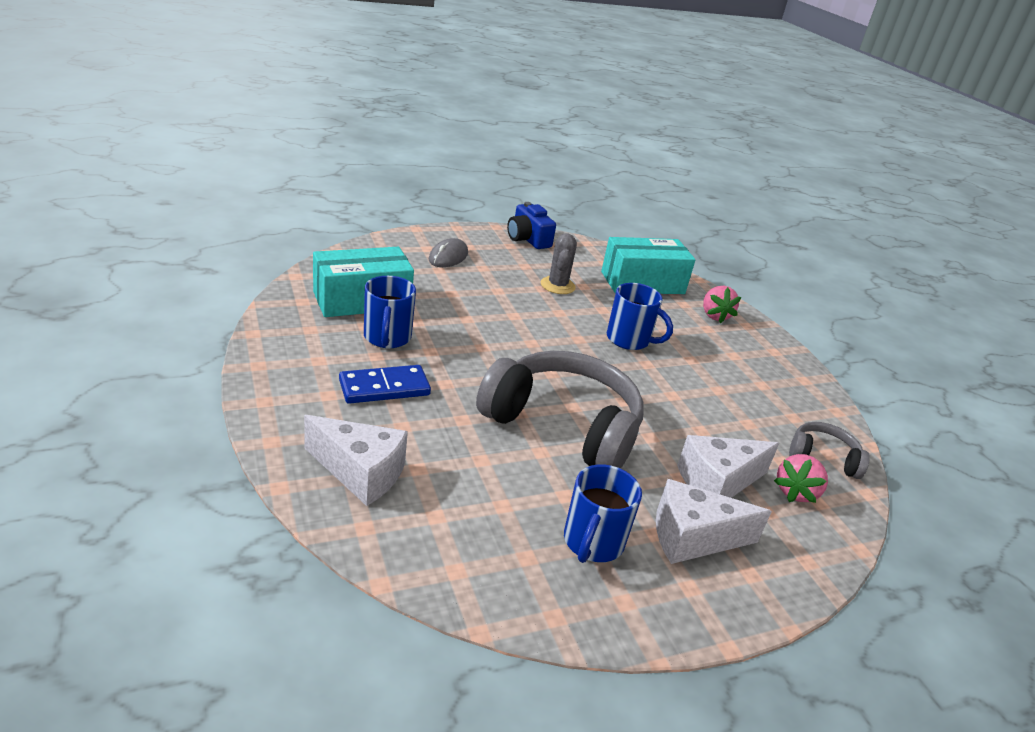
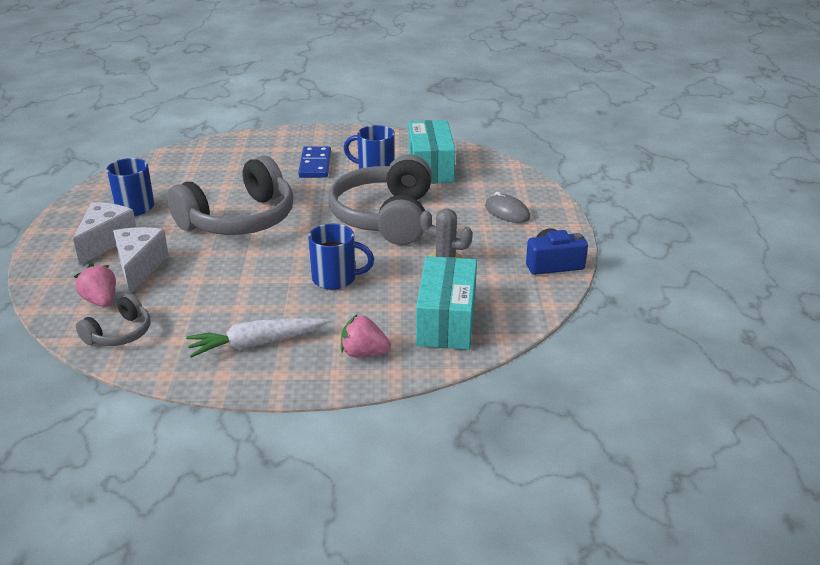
camera: 115 degrees right, 0 degrees up
(360, 473) = (240, 151): white cheese -> none
(496, 322) = (385, 217): none -> grey headphones
(629, 340) = (336, 279): blue mug -> blue mug turned 135 degrees counterclockwise
(754, 369) = (256, 344): none -> white carrot

